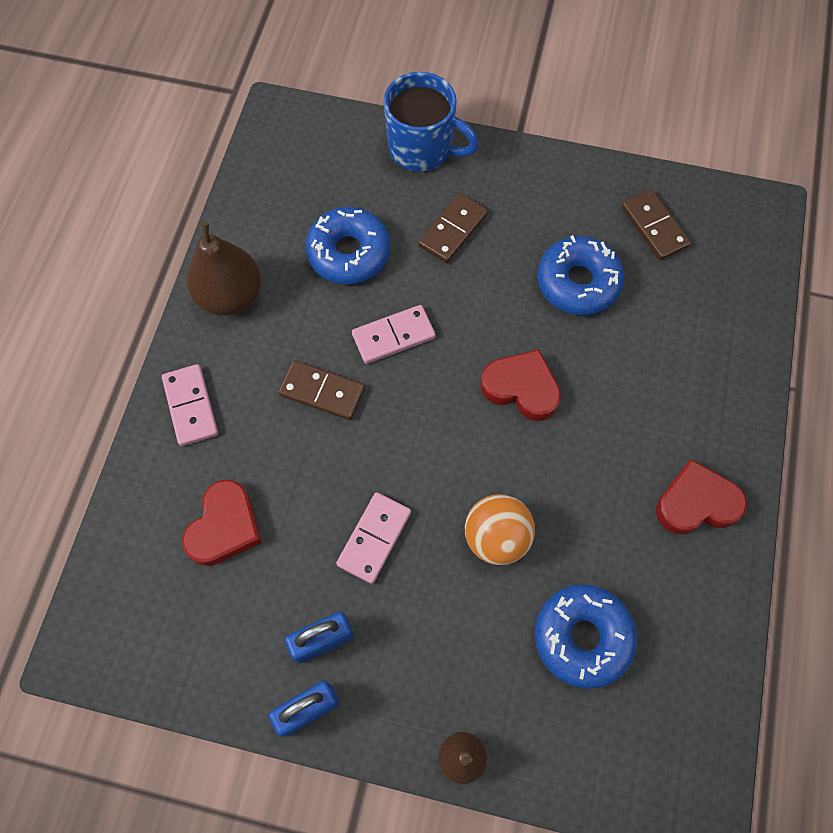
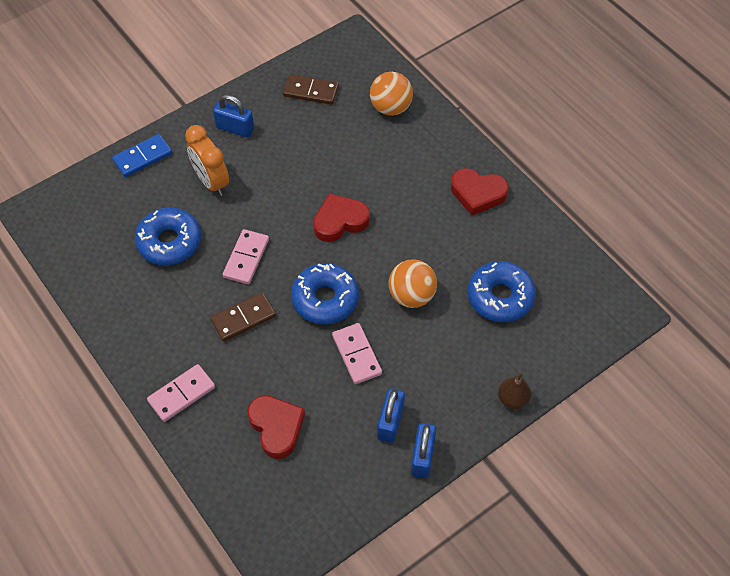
camera: 50 degrees left, 10 degrees down
(191, 406) = (181, 394): pink domino -> pink domino turned 60 degrees counterclockwise
(230, 296) = (130, 323): brown pear -> none
(422, 149) = (142, 157): blue mug -> blue domino
(452, 230) = (211, 181): brown domino -> orange clock
(536, 197) = (235, 128): none -> blue padlock
(578, 282) = (306, 149): blue donut -> blue donut (325, 299)
(696, 502) = (477, 194): red heart -> red heart turned 105 degrees counterclockwise
(716, 320) = (390, 108): none -> orange ball

